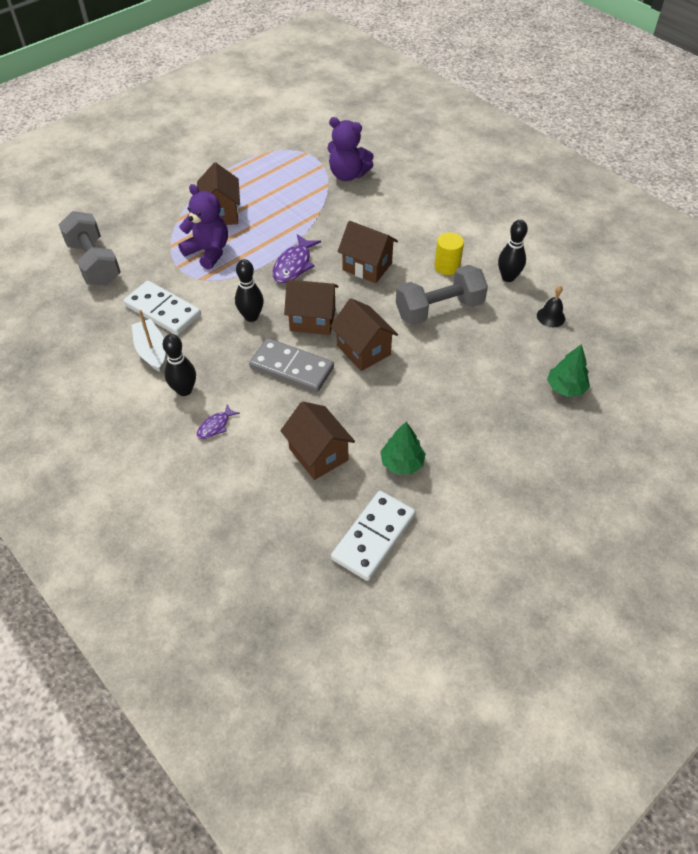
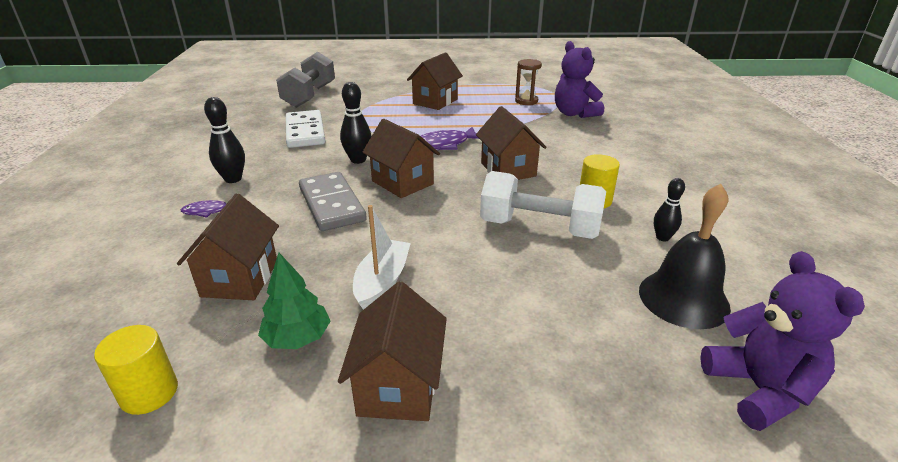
camera: 40 degrees right, 20 degrees down
(152, 351) = (257, 148): white boat -> white boat (382, 282)
(208, 252) = (391, 116): purple teddy bear -> purple teddy bear (759, 389)
(295, 175) = (526, 101): none -> brown hourglass
(363, 350) = (413, 222): brown house -> brown house (398, 386)
(373, 537) = (149, 393): white domino -> yellow cylinder
(439, 309) = (539, 228): grey dumbbell -> white dumbbell
(508, 277) = (662, 237): black bowling pin -> black bowling pin, size x0.66
(550, 317) = (683, 298): black bell -> black bell, size x1.89
(565, 388) = (619, 389): green tree -> none

